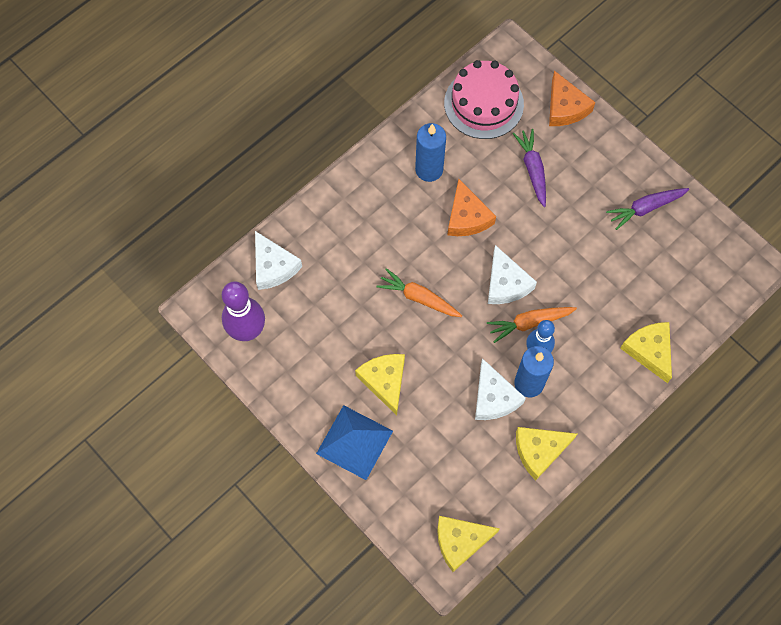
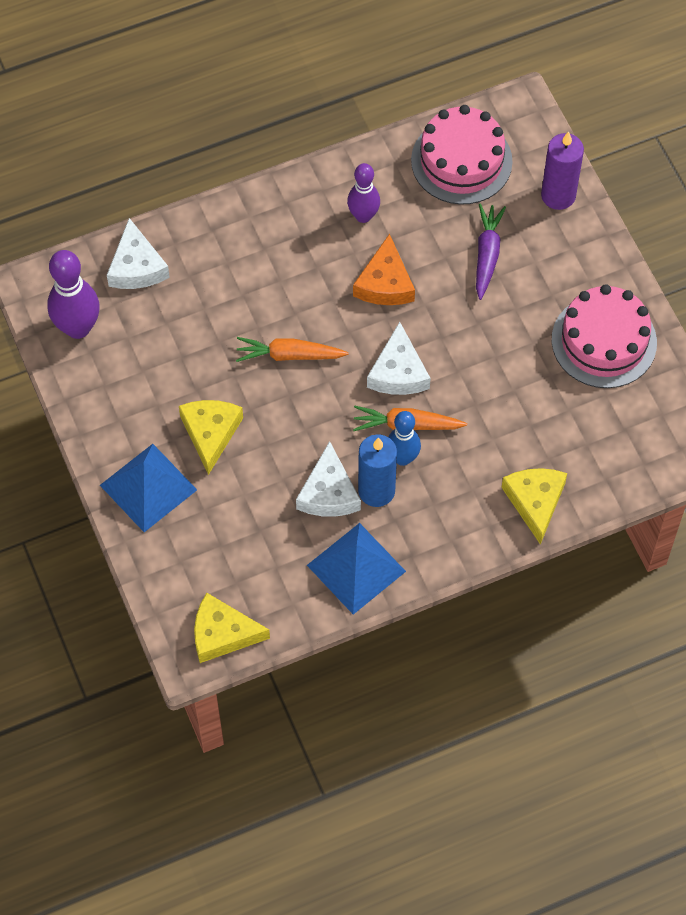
camera: 20 degrees right, 5 degrees down
(419, 298) = (289, 355): orange carrot -> orange carrot turned 45 degrees counterclockwise
(429, 169) = (363, 216): blue candle -> purple bowling pin
(539, 451) = (356, 568): yellow cheese -> blue pyramid
(565, 107) = (558, 195): orange cheese -> purple candle
(645, 208) = (604, 341): purple carrot -> pink cake

